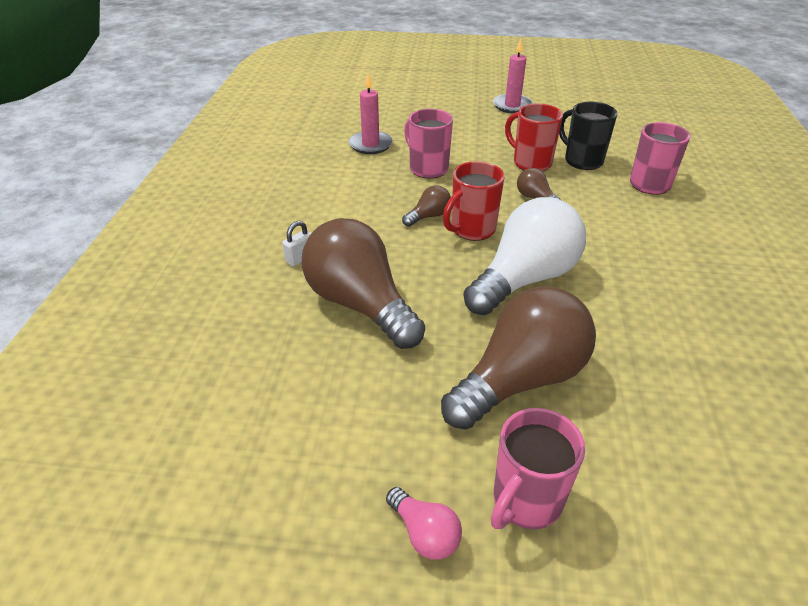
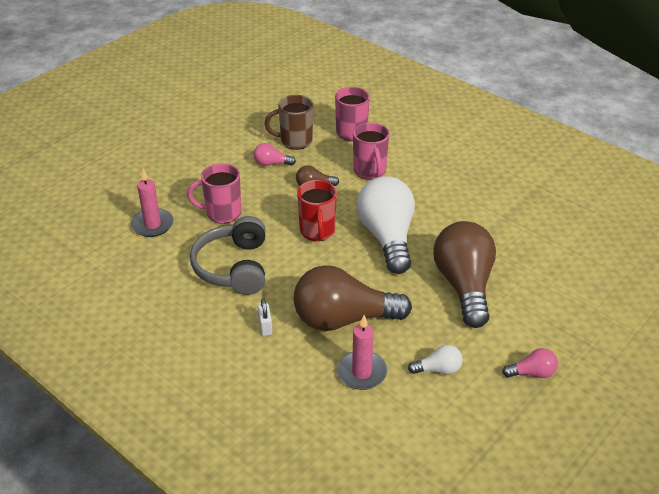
camera: 55 degrees left, 0 degrees up
(347, 421) = (438, 369): none -> white light bulb
(363, 205) = (233, 267): none -> grey headphones
(429, 216) = (282, 243): brown light bulb -> none
(512, 106) = (186, 127): pink candle -> pink candle (361, 372)
(525, 501) = (540, 328): pink mug -> pink mug (370, 171)
(531, 163) = (271, 164): red mug -> pink light bulb
(582, 161) = (295, 141): black mug -> brown mug

